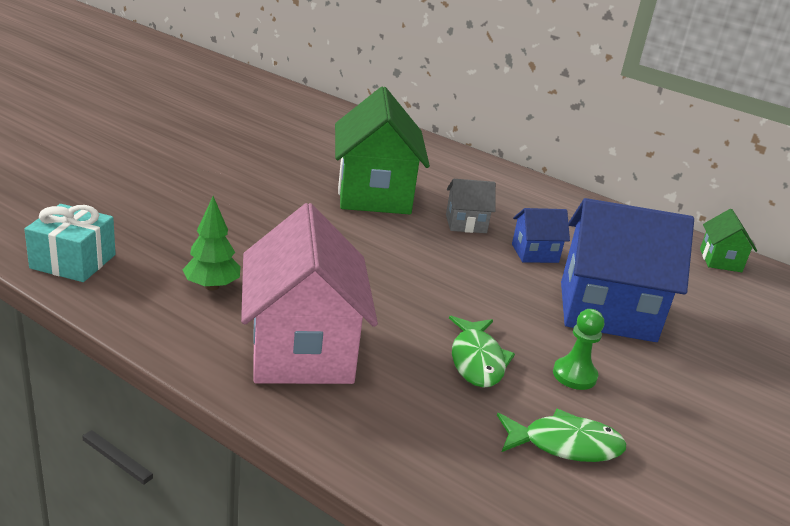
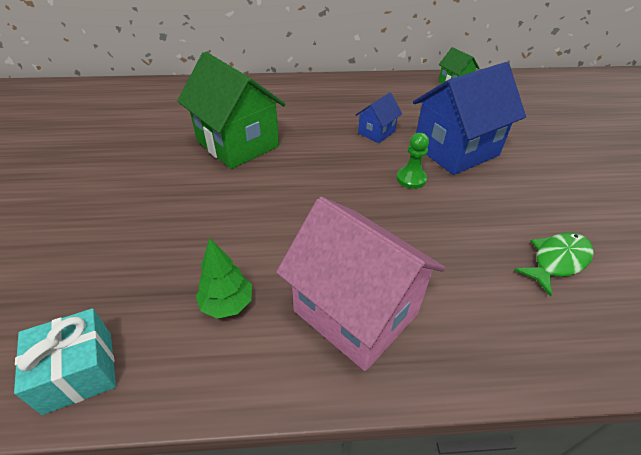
camera: 35 degrees left, 15 degrees up
(466, 224) = (317, 134): grey house -> none
(477, 360) = (449, 235): green fish -> none
(574, 375) = (499, 207): green pawn -> green pawn (411, 179)

